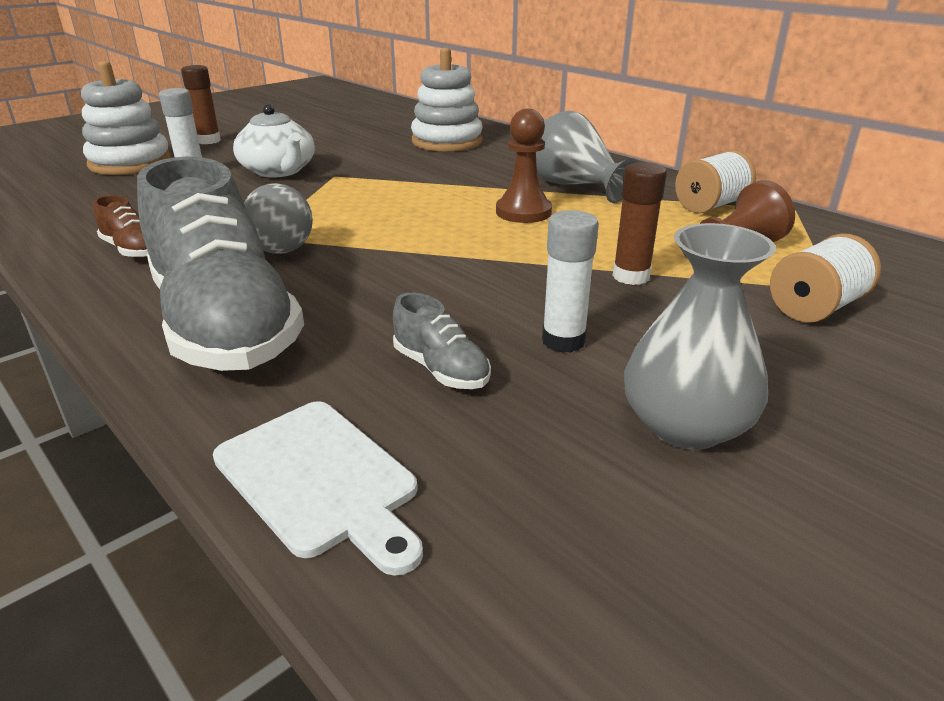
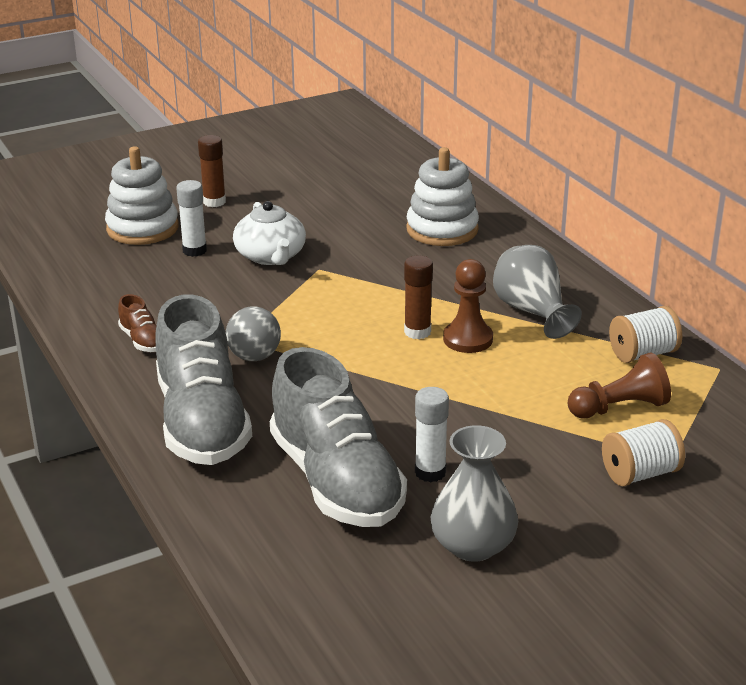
camera: 15 degrees right, 0 degrees up
(320, 480) = (240, 540): white cutting board -> none
(441, 369) = (336, 481): grey shoe -> grey shoe, size x2.41
(631, 276) = (516, 423): brown glue stick -> brown glue stick (417, 332)

